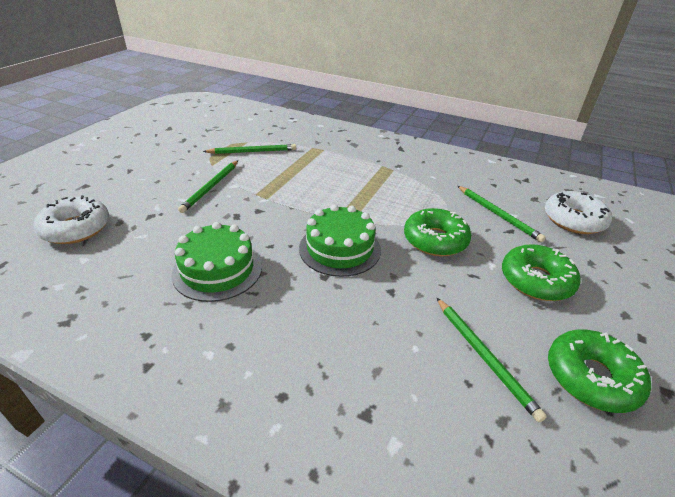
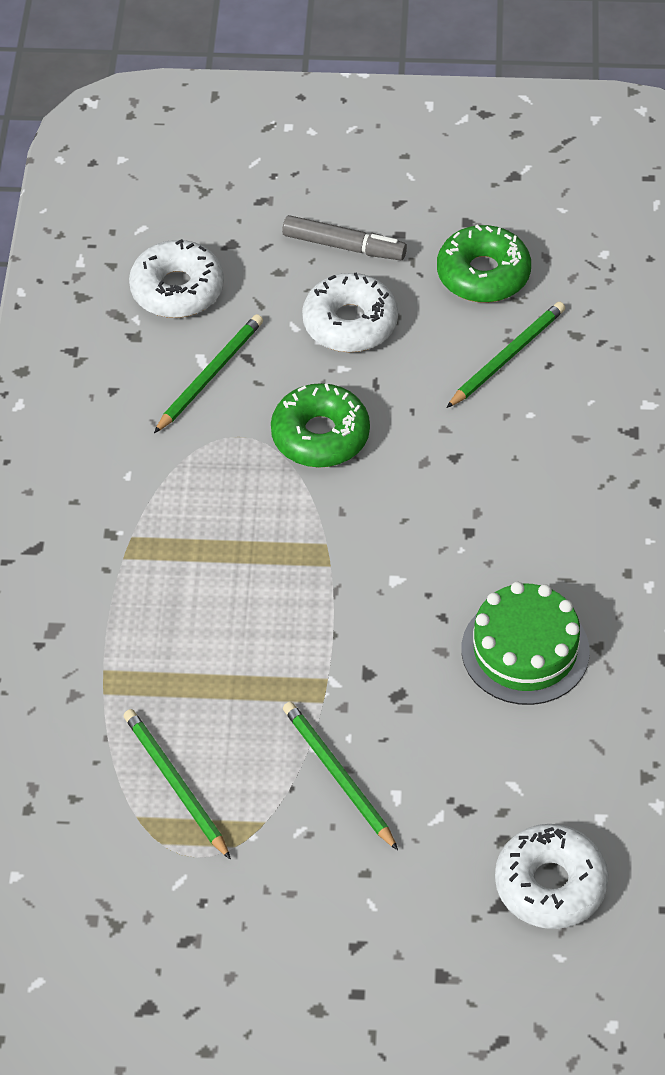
camera: 110 degrees left, 15 degrees up
(211, 187) = (338, 776): green pencil -> green pencil turned 120 degrees counterclockwise
(340, 248) = (402, 535): green cake -> none
(536, 280) = (350, 323): green donut -> white donut
(622, 301) = (344, 246): none -> grey marker

